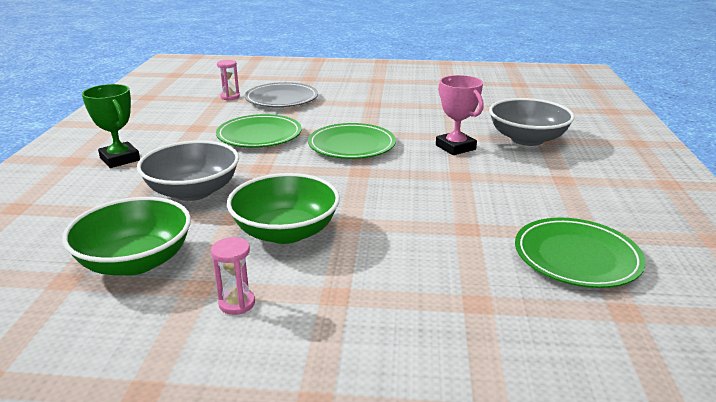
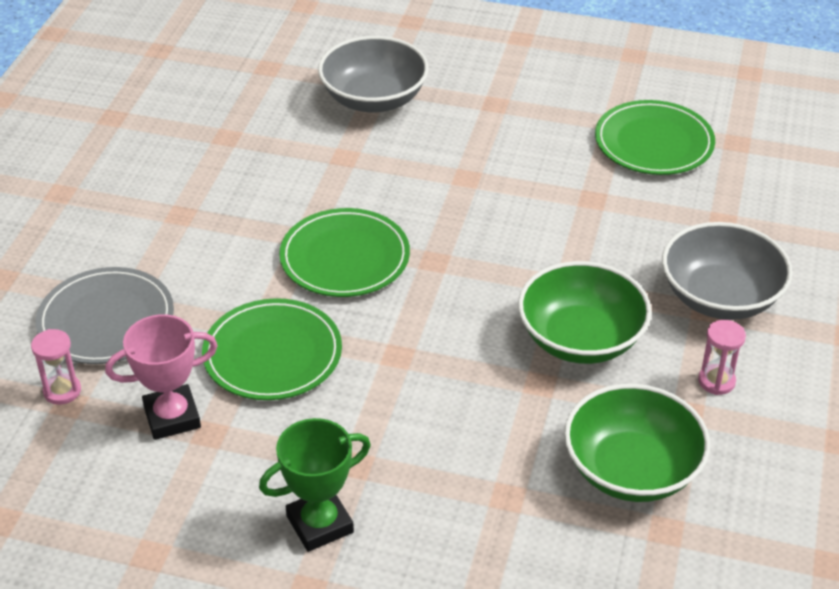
camera: 80 degrees left, 15 degrees up
(193, 191) = (457, 426): grey bowl -> grey bowl (720, 297)
(455, 147) = (381, 164): pink trophy -> pink trophy (172, 417)

